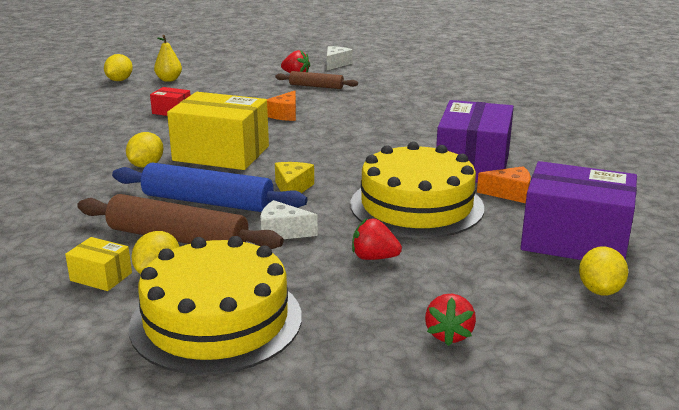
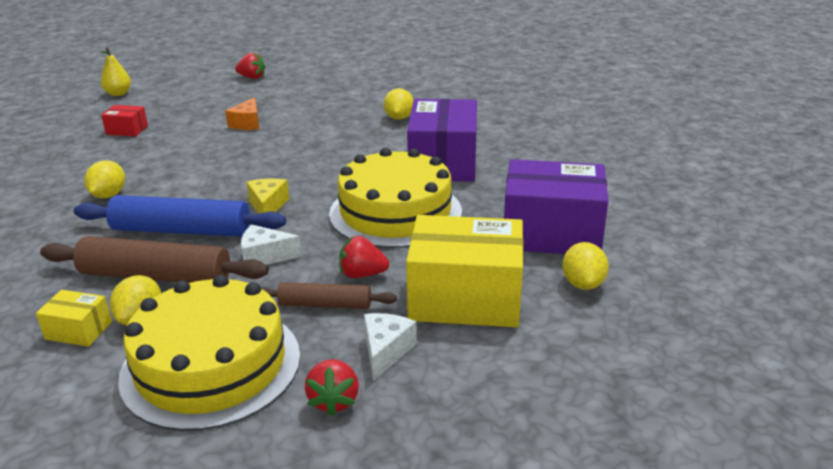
camera: 10 degrees left, 5 degrees up
(119, 80) = (64, 99): yellow lemon -> yellow lemon (399, 118)
(221, 153) = (187, 173): yellow box -> yellow box (465, 298)
(316, 86) = (274, 89): brown rolling pin -> brown rolling pin (325, 305)
(336, 64) = (291, 62): white cheese -> white cheese (385, 351)
(449, 334) = (448, 350): red strawberry -> red strawberry (334, 400)
(509, 193) = (483, 189): orange cheese -> none

